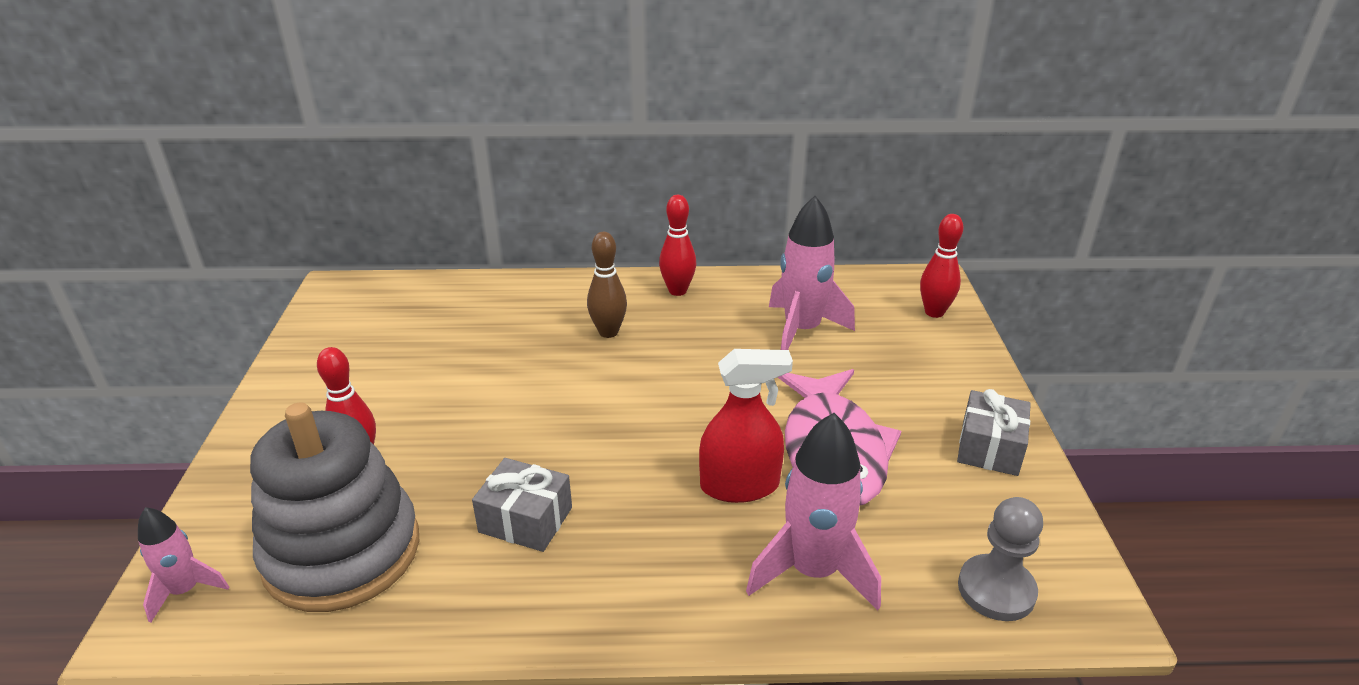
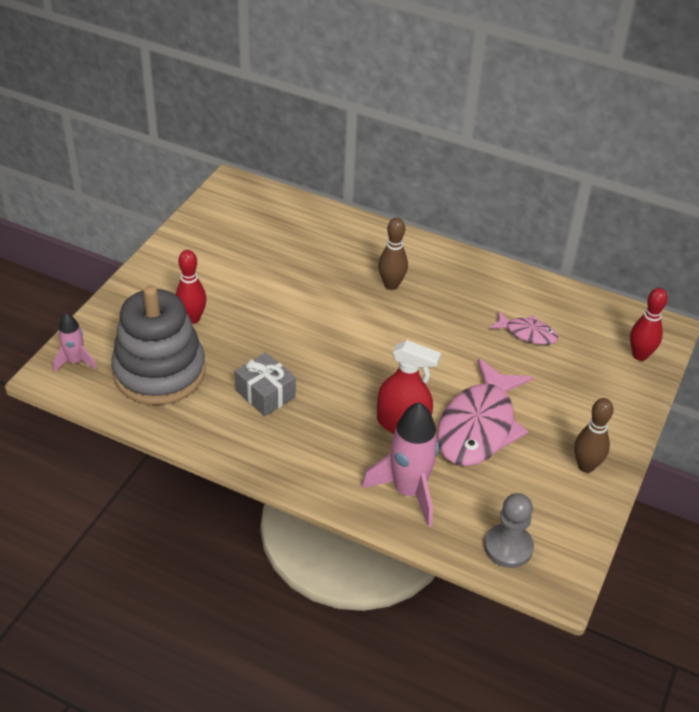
camera: 25 degrees right, 10 degrees up
(677, 291) = (461, 268): red bowling pin -> none
(802, 330) = (527, 333): pink rocket -> pink fish
(989, 448) = (586, 466): grey gift -> brown bowling pin

